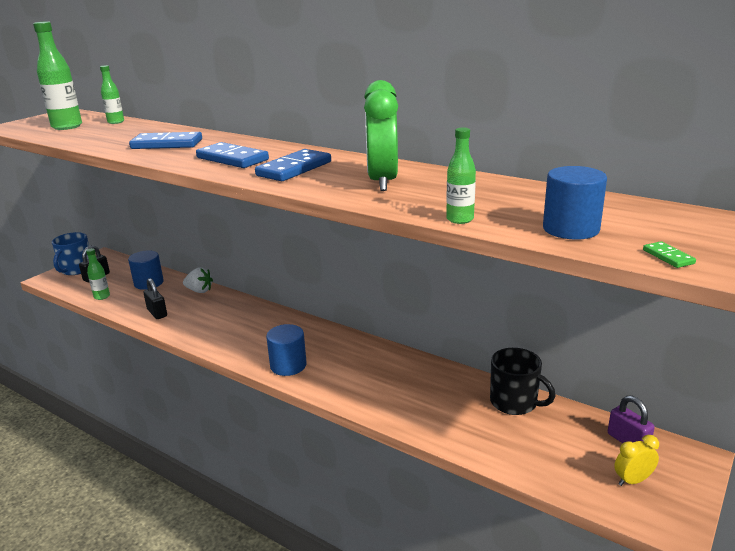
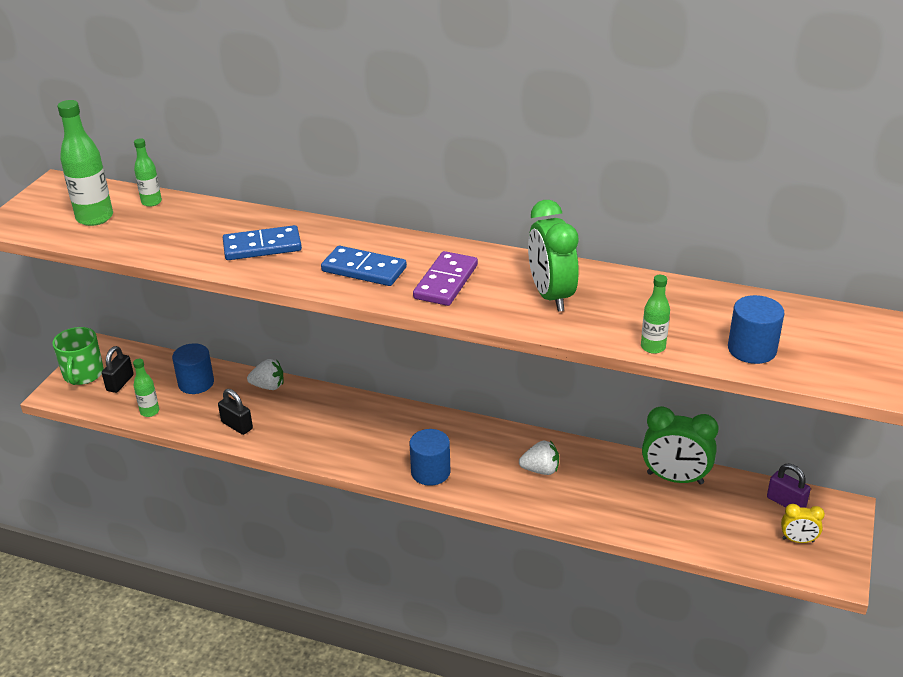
camera: 15 degrees left, 10 degrees up
(76, 269) = (83, 374): blue mug -> green mug
(294, 169) = (446, 282): blue domino -> purple domino
(387, 377) = (540, 470): none -> white strawberry
(515, 402) = (675, 478): black mug -> green clock
(632, 480) = (798, 540): yellow clock -> yellow clock turned 135 degrees counterclockwise
(668, 257) = (837, 376): green domino -> none

